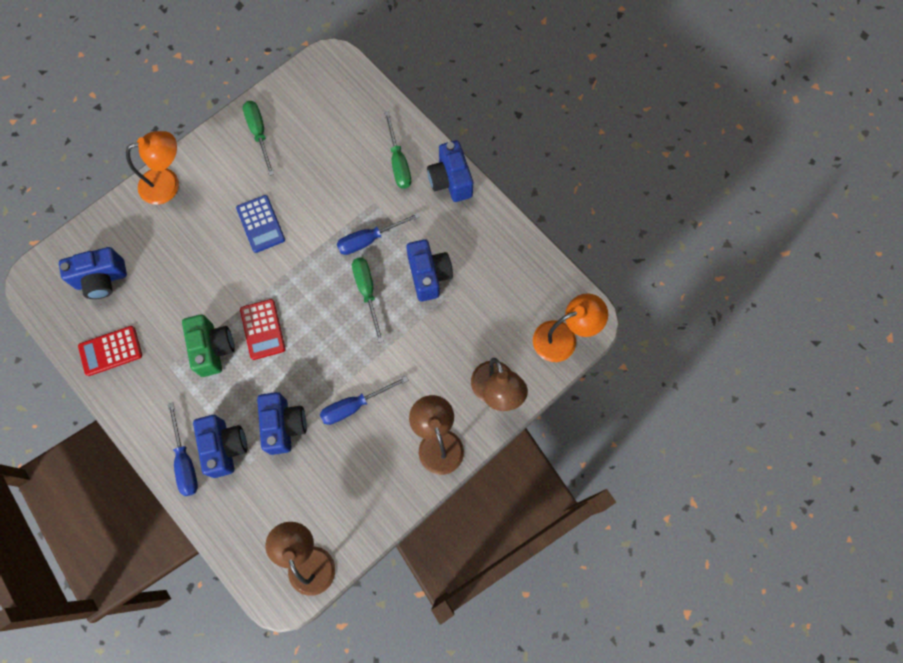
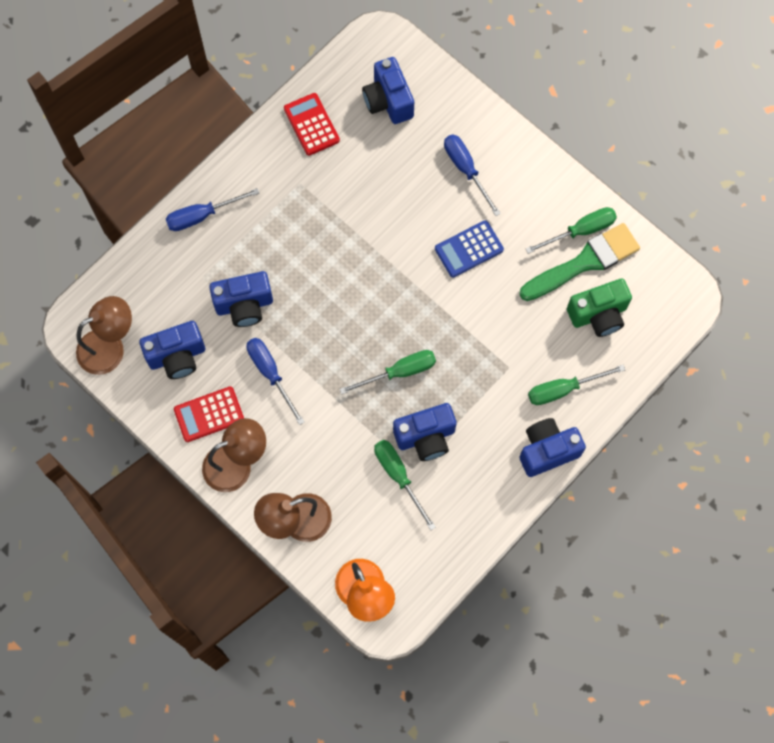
camera: 85 degrees right, 0 degrees up
(168, 183) = (506, 146): orange lamp -> none
(213, 349) = (321, 223): green camera -> green camera (598, 315)
(225, 447) = (218, 251): blue camera -> blue camera (177, 356)
(262, 329) = (347, 269): red calculator -> red calculator (209, 414)
(288, 134) = (584, 262): none -> green brush
(369, 239) = (462, 367): blue screwdriver -> blue screwdriver (466, 170)
(462, 301) = (398, 476): none -> green screwdriver

